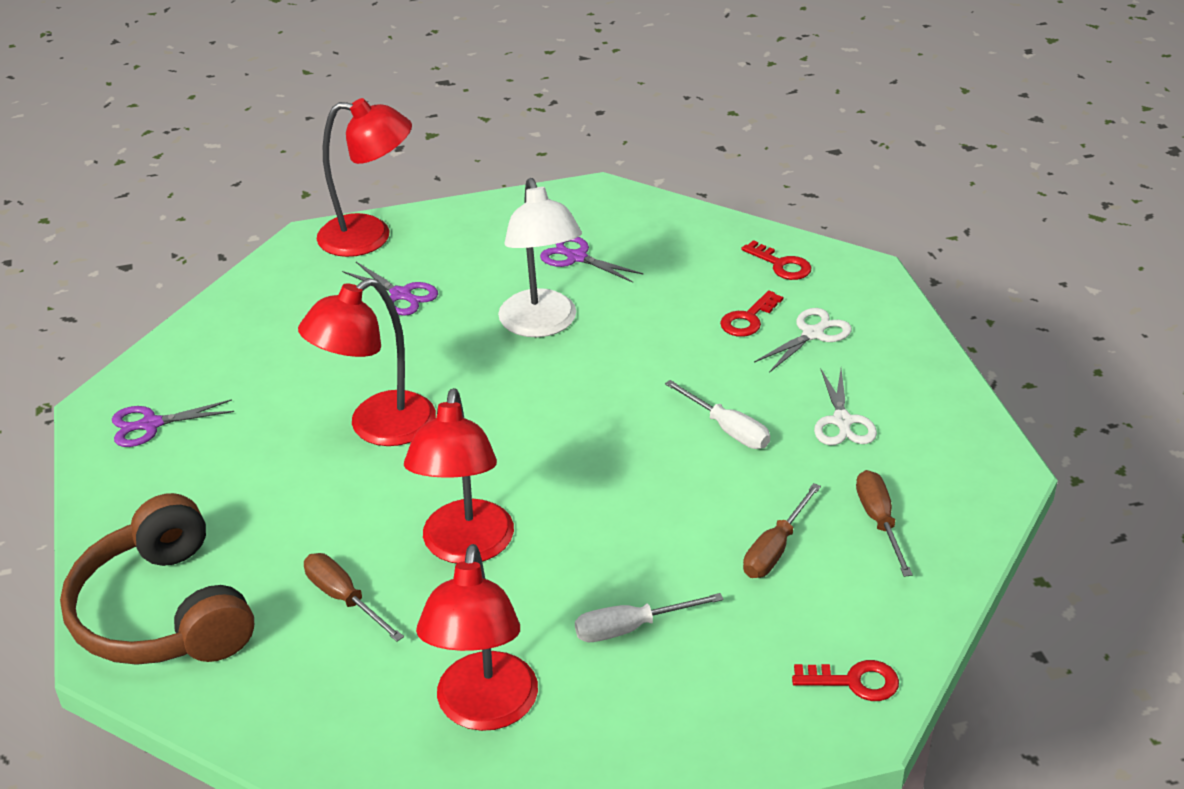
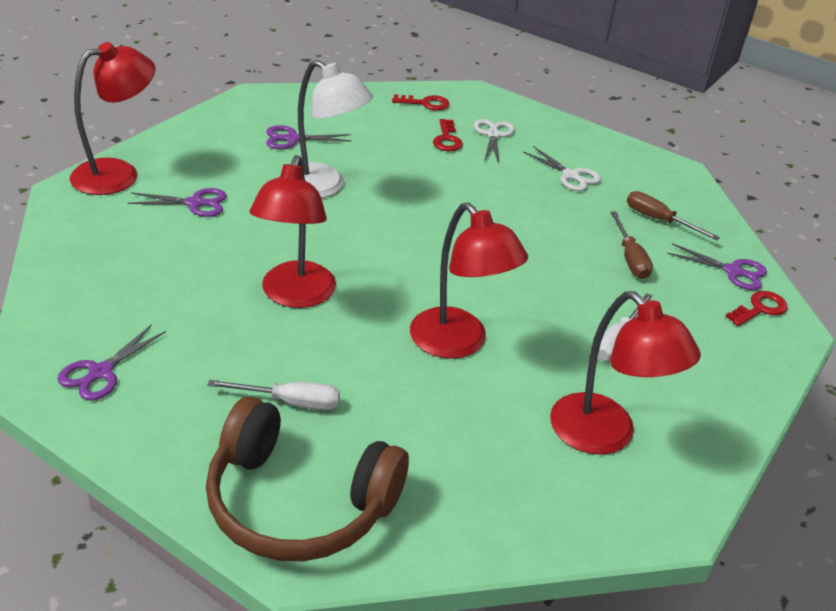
camera: 45 degrees left, 0 degrees up
(344, 598) = (422, 417): brown screwdriver -> none
(727, 429) = (518, 204): white screwdriver -> white screwdriver (290, 402)
(886, 624) = (733, 271): none -> purple scissors

